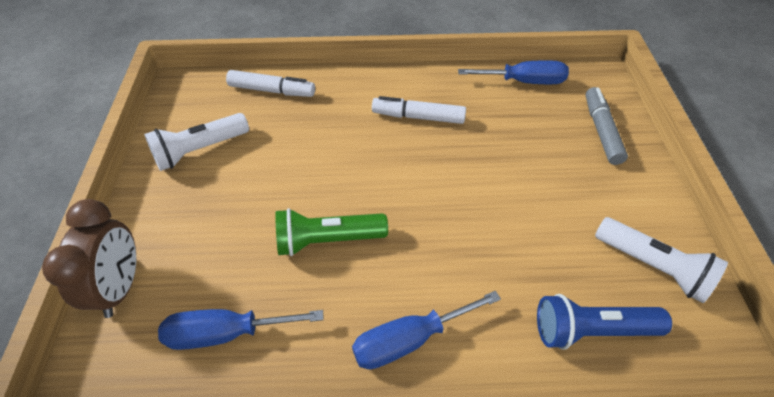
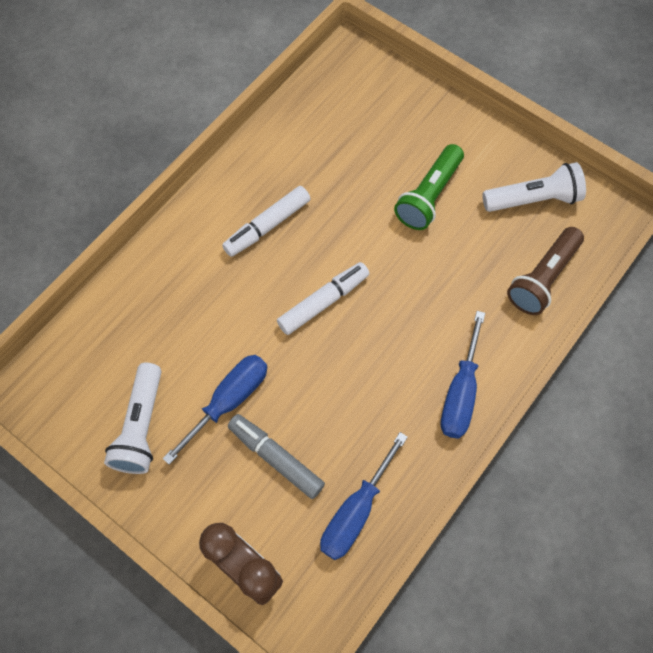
camera: 50 degrees left, 15 degrees up
(272, 90) = (117, 317): white marker -> white marker (323, 302)
(327, 240) = (333, 388): green flashlight -> green flashlight (429, 196)
(524, 82) = (304, 115): blue screwdriver -> blue screwdriver (229, 401)
(591, 330) = (543, 278): blue flashlight -> brown flashlight
(601, 131) = (404, 114): grey marker -> grey marker (276, 458)

